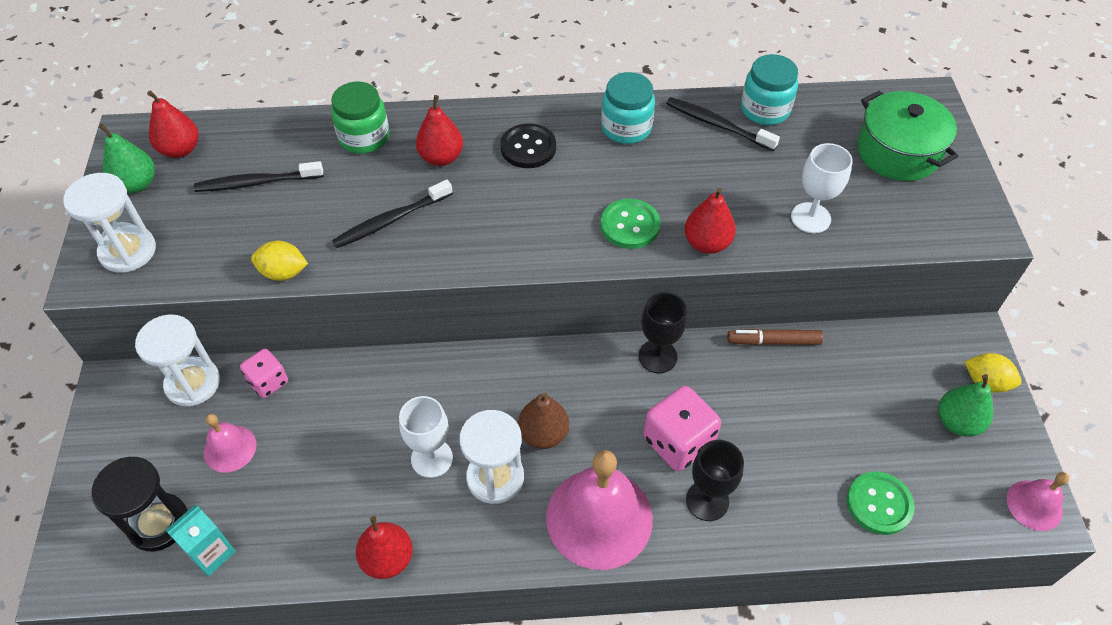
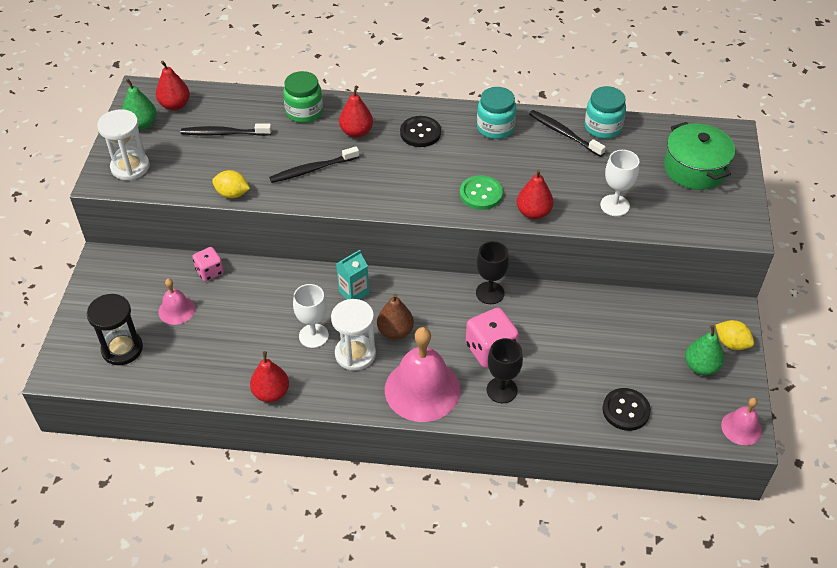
camera: 10 degrees right, 5 degrees down
(193, 383) = (158, 265): white hourglass -> none
(212, 553) = (154, 372): turquoise carton -> turquoise carton (354, 292)
(773, 341) = (578, 294): brown marker -> none
(879, 504) = (626, 410): green button -> black button

